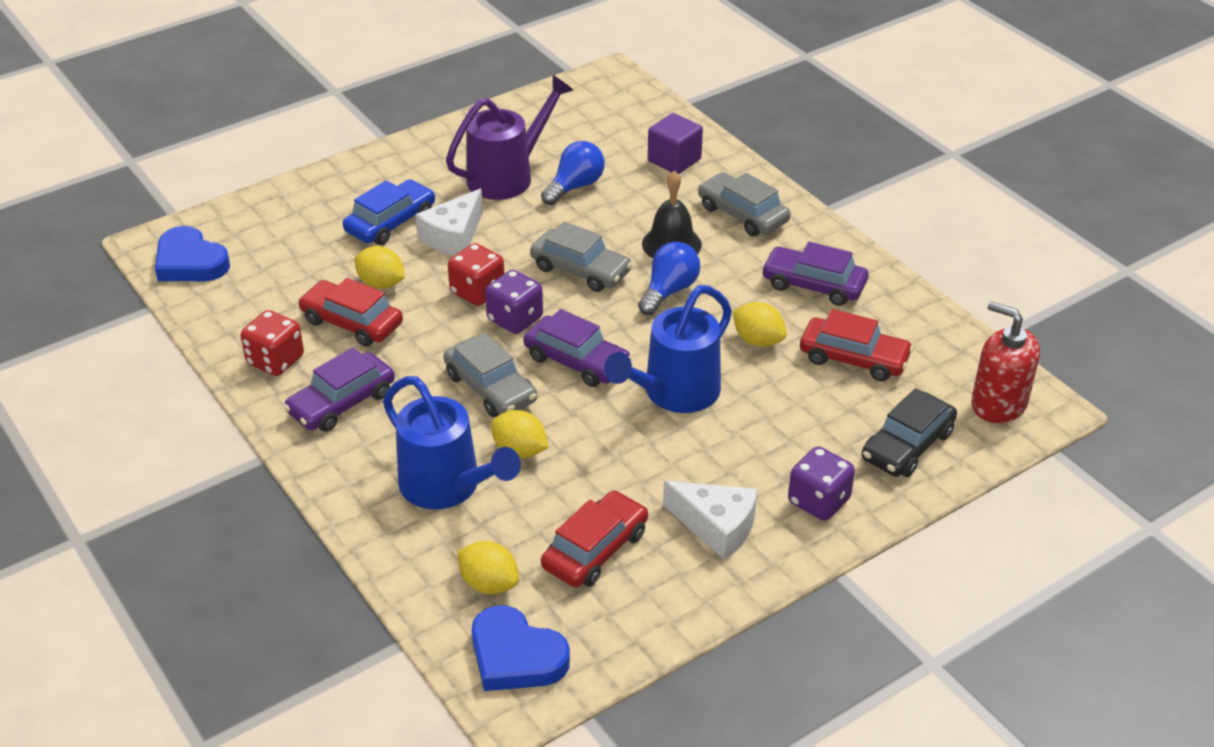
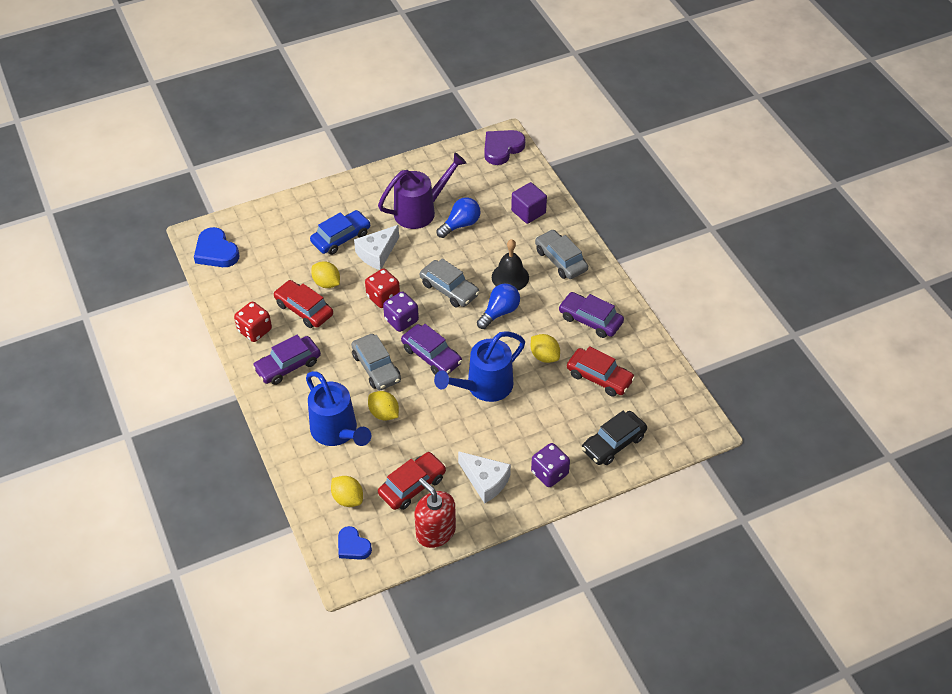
camera: 10 degrees right, 10 degrees up
(516, 656) = (353, 546): blue heart -> blue heart, size x0.65
(611, 89) = (502, 148): none -> purple heart
(998, 404) = (678, 422): red soap dispenser -> red soap dispenser (435, 532)

